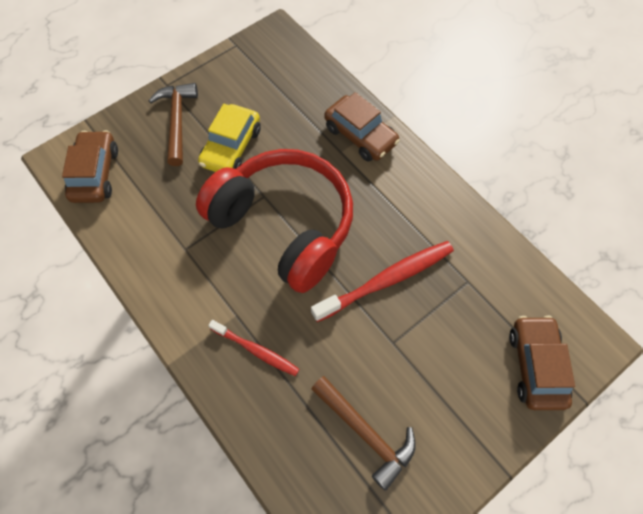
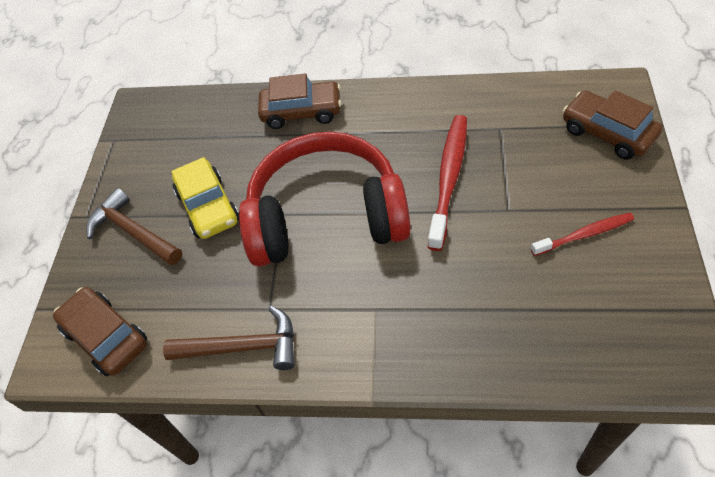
camera: 40 degrees left, 10 degrees down
(256, 350) = (425, 315): red toothbrush -> red toothbrush (584, 235)
(366, 433) = (573, 281): brown hammer -> brown hammer (243, 347)

